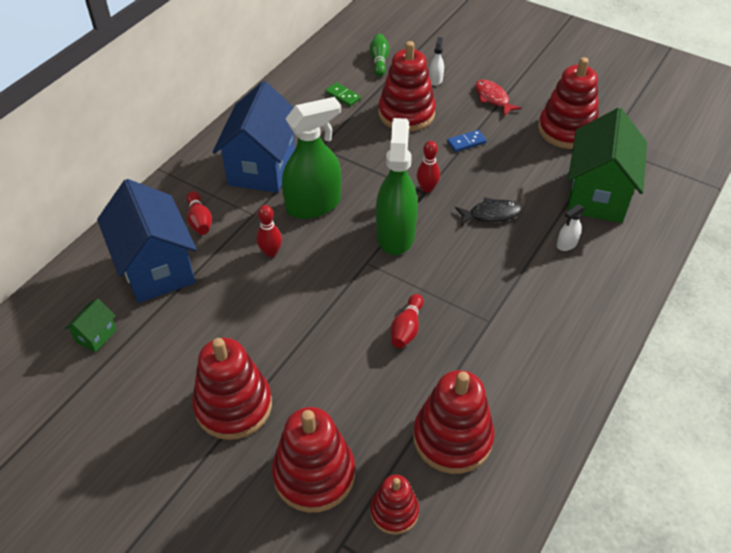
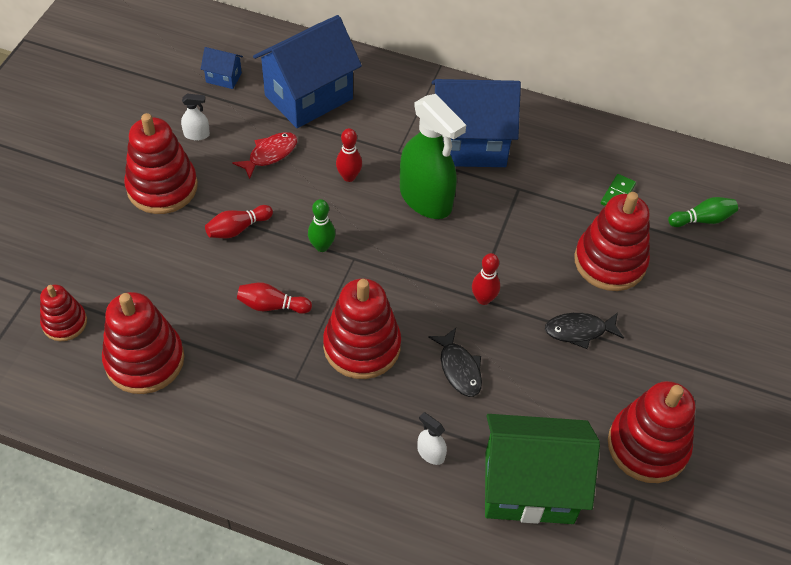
camera: 75 degrees right, 5 degrees up
(96, 335) = (223, 78): green house -> blue house
(199, 220) = (377, 113): red bowling pin -> red bowling pin (238, 229)
(314, 474) = (98, 258): red stacking toy -> red stacking toy (362, 346)
(347, 283) = (322, 246): none -> green bowling pin
(395, 234) = (401, 278): green spray bottle -> none
(436, 80) = (690, 284): white spray bottle -> white spray bottle (197, 134)
(466, 142) = (579, 331): blue domino -> black fish
(493, 98) = (679, 353): red fish -> red fish (270, 154)

